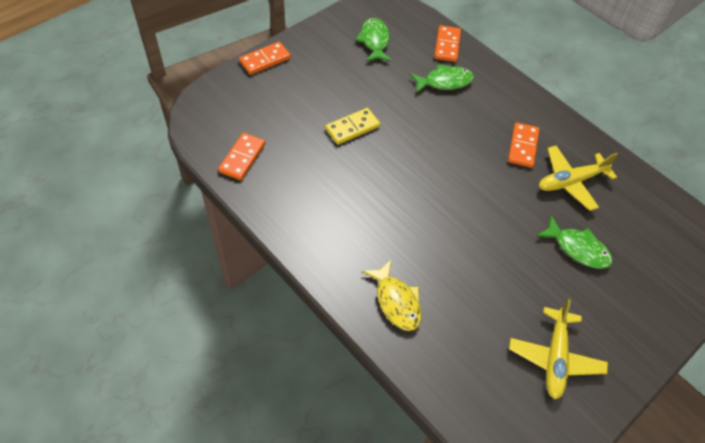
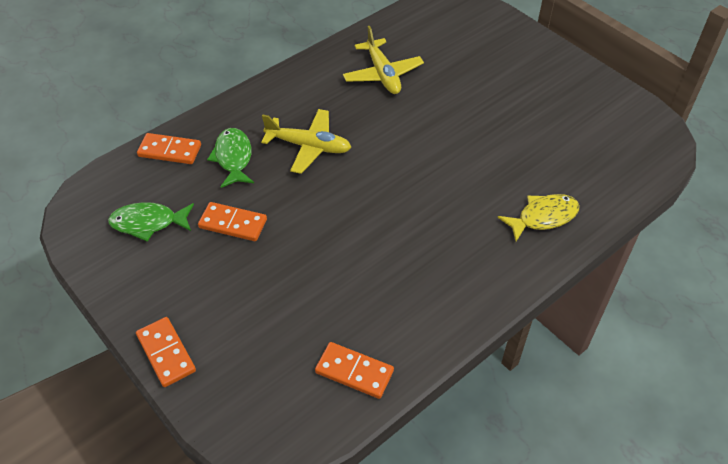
camera: 85 degrees left, 5 degrees down
(352, 128) = (304, 250): yellow domino -> none
(523, 146) = (336, 102): orange domino -> orange domino (233, 223)
(555, 357) = (578, 110): yellow plane -> yellow plane (309, 146)
(578, 248) = (462, 80): green fish -> none

